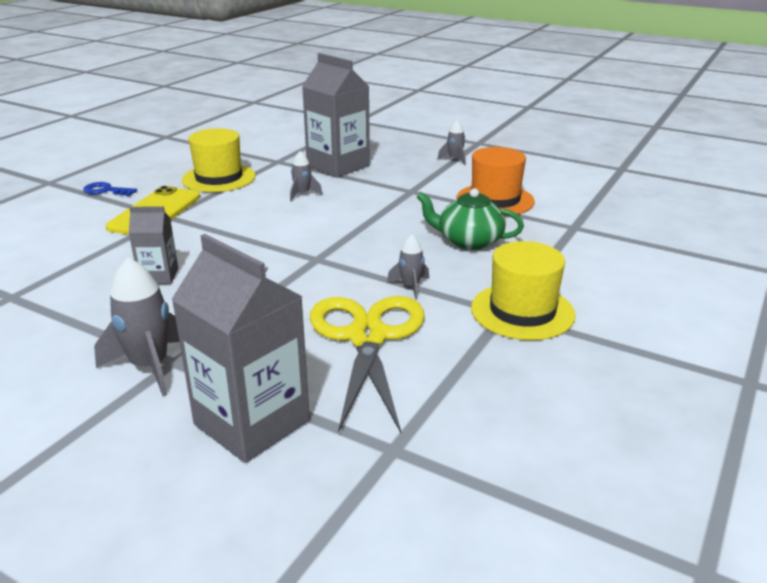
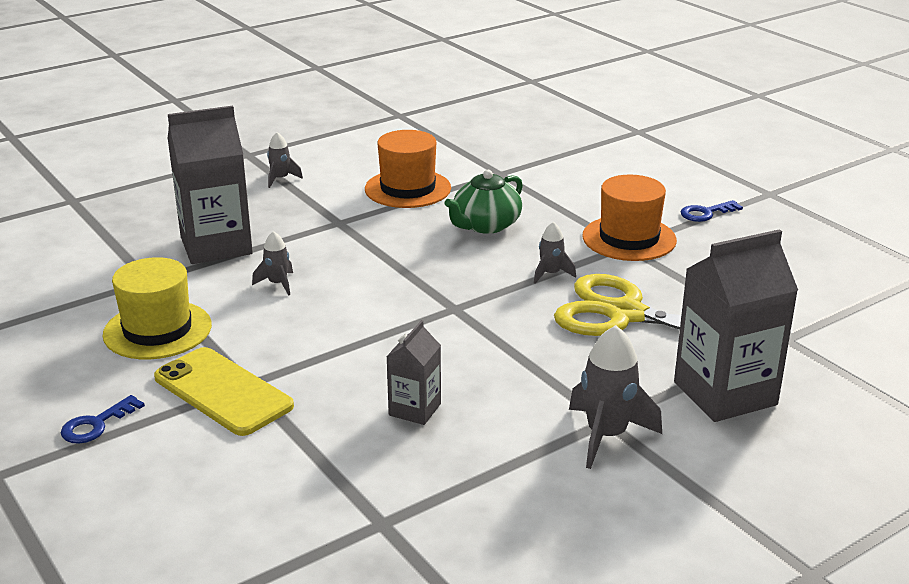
camera: 65 degrees left, 0 degrees up
(522, 311) = (629, 238): yellow hat -> orange hat
(636, 346) = (706, 213): none -> blue key

